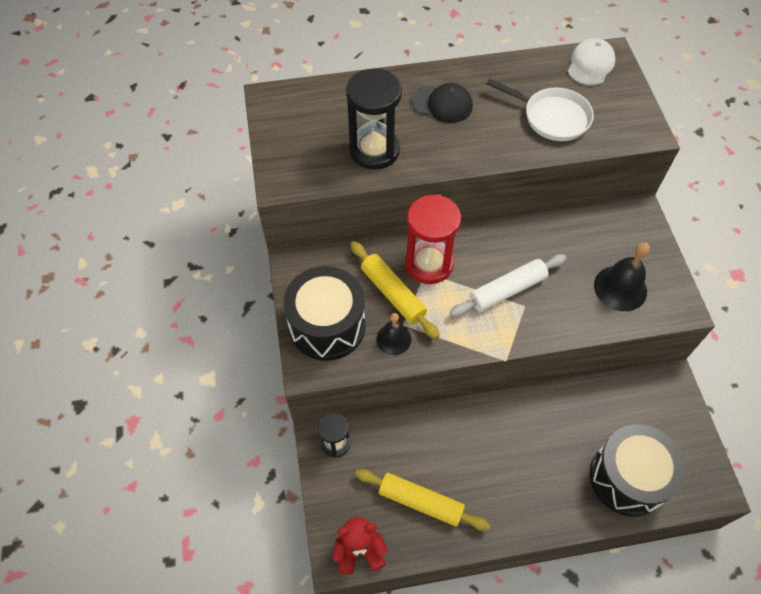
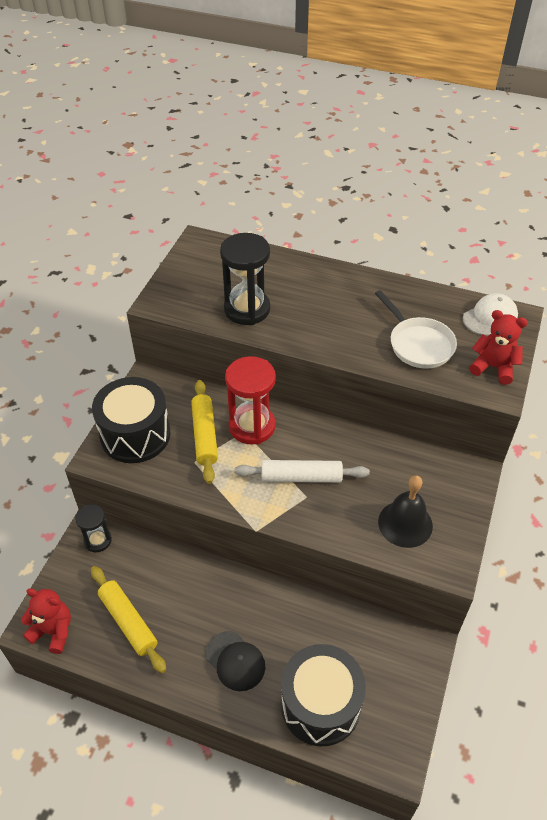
camera: 30 degrees right, 10 degrees down
(393, 339) = (178, 469): black bell -> none
(442, 104) = (331, 297): black cap -> black cap (235, 661)
(627, 111) = (493, 367): none -> red teddy bear

